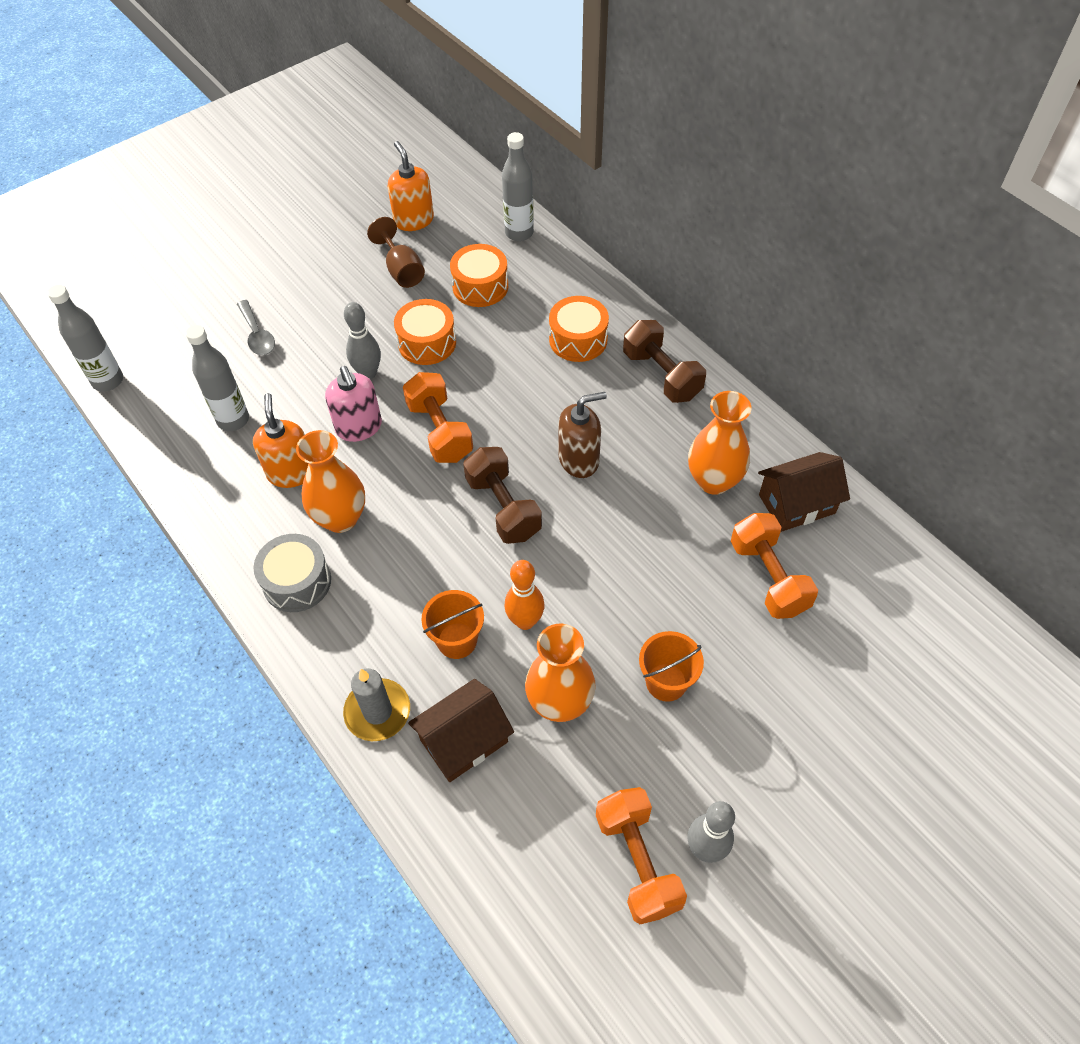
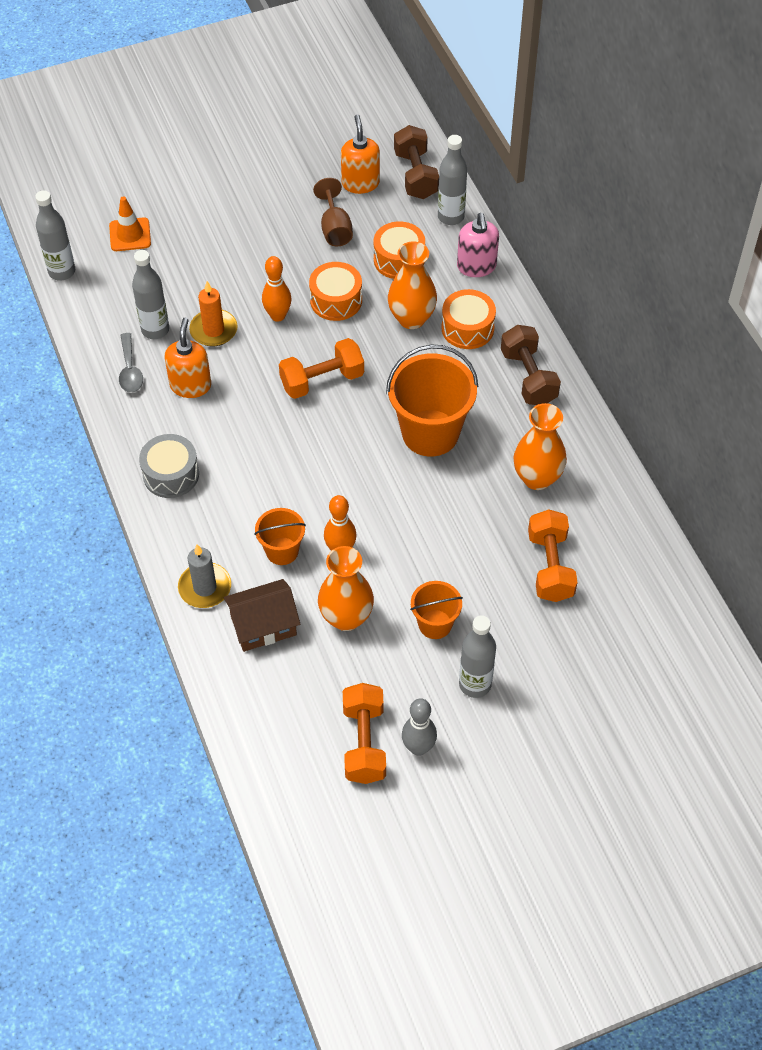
camera: 15 degrees right, 0 degrees up
(177, 325) = (130, 235): none -> orange traffic cone
(257, 335) = (194, 260): grey spoon -> grey spoon (130, 370)
(300, 405) = (213, 330): none -> orange candle
(341, 518) = (219, 433): orange vase -> orange vase (411, 318)
(359, 427) = (256, 361): pink soap dispenser -> pink soap dispenser (476, 266)
(368, 373) = (278, 316): grey bowling pin -> orange bowling pin
(440, 431) = (322, 380): orange dumbbell -> orange dumbbell turned 75 degrees clockwise
(503, 507) = (353, 456): brown dumbbell -> brown dumbbell (415, 175)
(579, 460) = (430, 433): brown soap dispenser -> orange bucket
(740, 745) = (475, 684): none -> grey bottle
(797, 504) = (599, 514): brown house -> none

